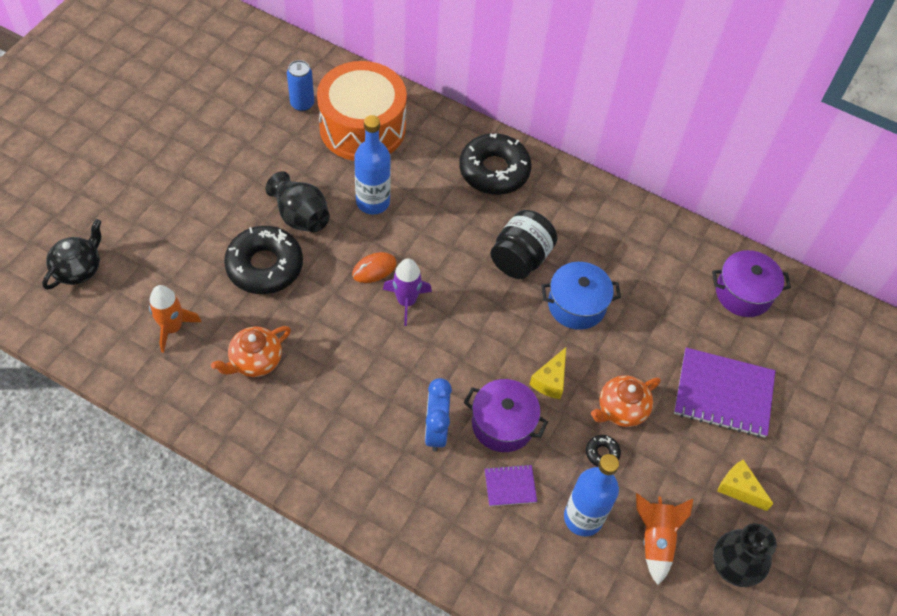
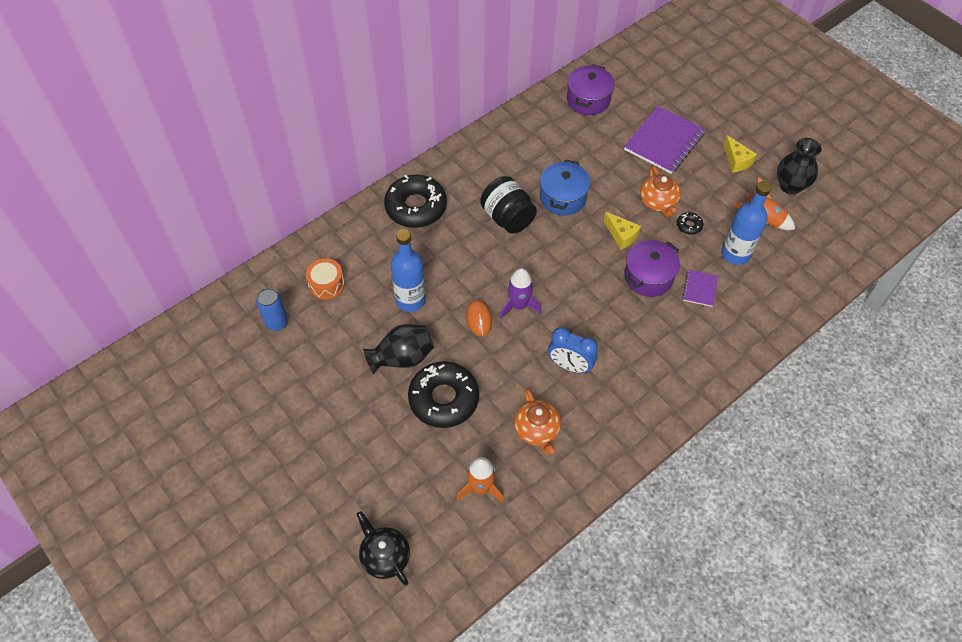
camera: 65 degrees left, 0 degrees up
(362, 127) = (326, 284): orange drum -> orange drum, size x0.44
(436, 430) = (641, 321): blue clock -> blue clock (570, 366)
(739, 488) = (736, 161): yellow cheese -> yellow cheese turned 90 degrees counterclockwise

